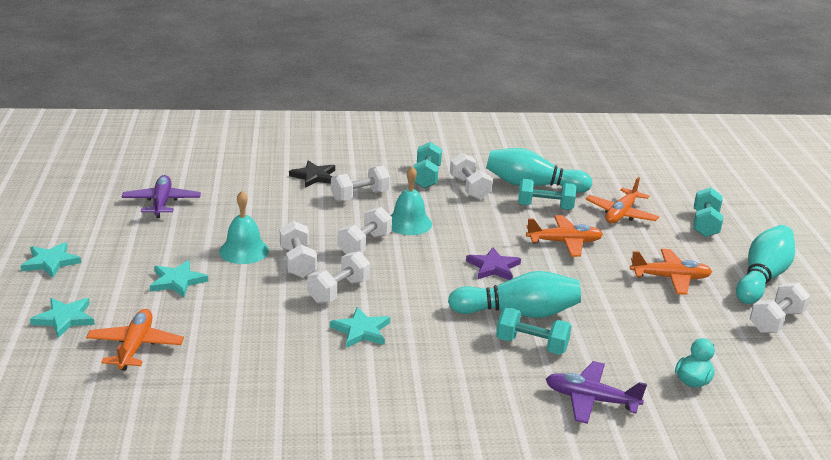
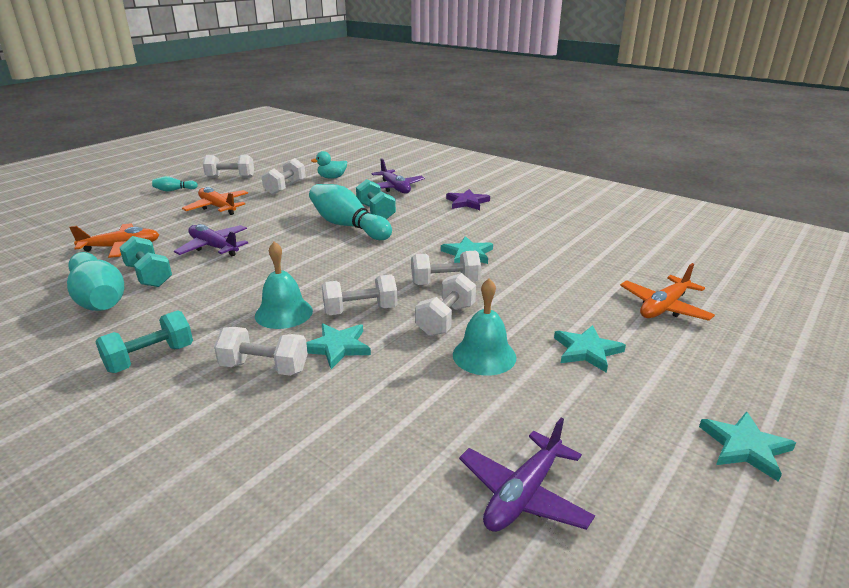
camera: 135 degrees left, 0 degrees up
(65, 319) = (732, 358): turquoise star -> turquoise star (337, 347)
(314, 176) = (256, 431): black star -> none
(469, 188) = (151, 322): white dumbbell -> white dumbbell (285, 188)
(493, 267) = (301, 253): purple star -> purple star (467, 202)
(564, 242) = (214, 247): orange plane -> purple plane
(705, 224) = (102, 220): turquoise dumbbell -> none
(762, 277) = (174, 190): turquoise bowling pin -> turquoise bowling pin, size x0.45

